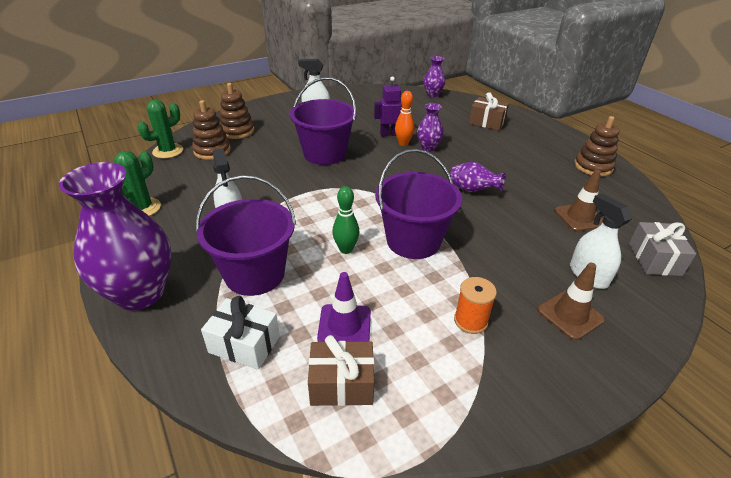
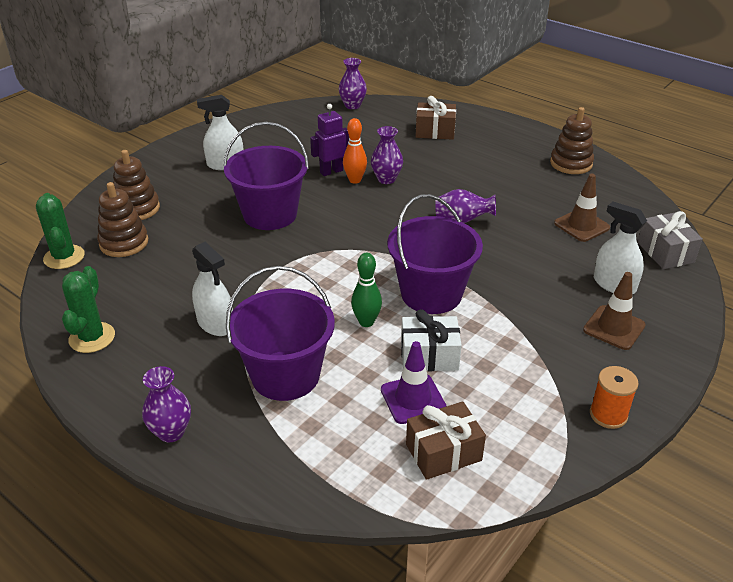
camera: 20 degrees left, 0 degrees up
(140, 293) = (171, 432): purple vase -> purple vase, size x0.49
(168, 151) = (64, 257): green cactus -> green cactus turned 45 degrees counterclockwise
(244, 344) = (325, 447): white gift -> white gift (429, 356)
(470, 321) = (529, 359): orange spool -> orange spool (608, 415)

